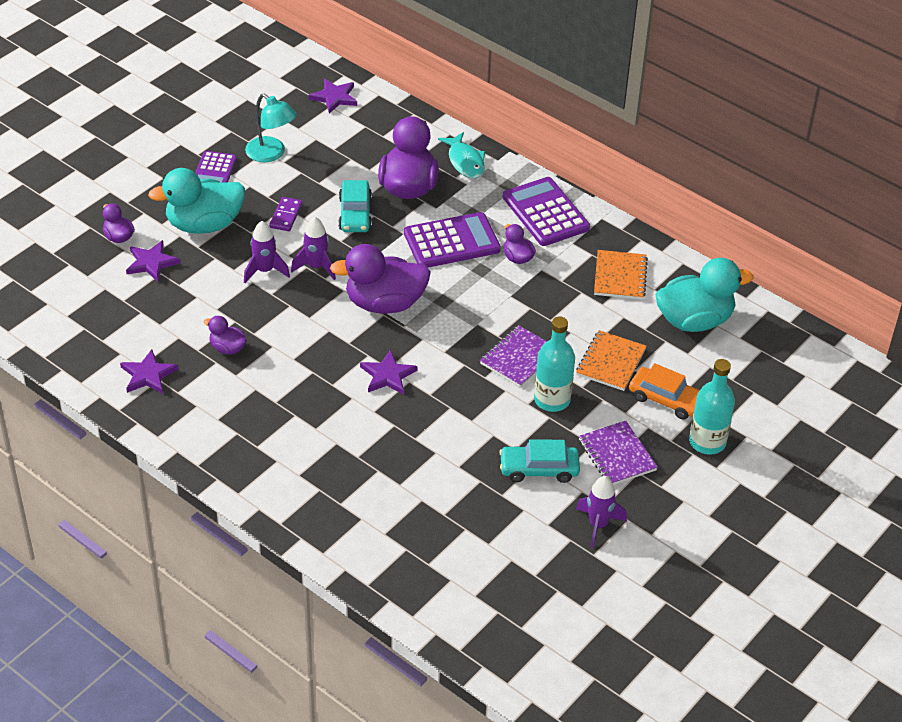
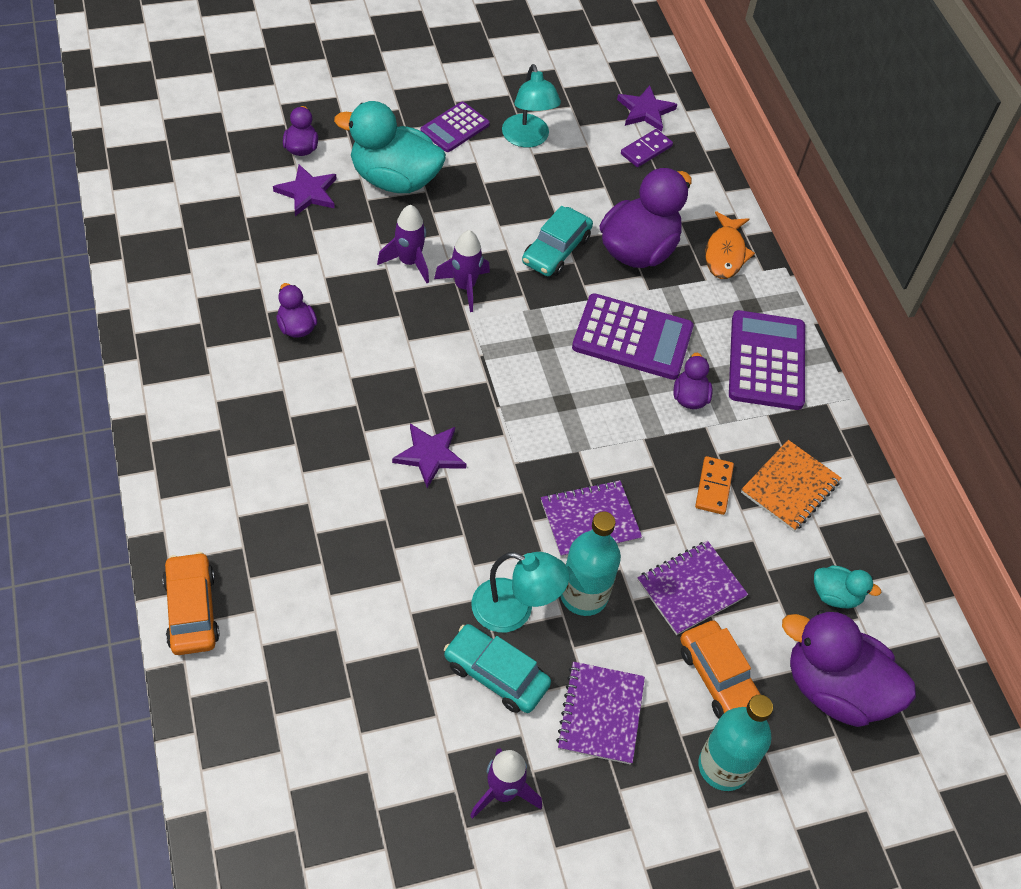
camera: 30 degrees right, 10 degrees up
(148, 375) = (195, 311): purple star -> none
(286, 216) = (483, 213): purple domino -> purple domino (646, 150)
(322, 540) = (192, 610): none -> orange car
(384, 303) = (499, 369): purple duck -> purple duck (834, 689)
(465, 161) = (725, 253): turquoise fish -> orange fish
(519, 430) = (514, 610): none -> turquoise lamp
(576, 300) = (714, 487): none -> orange domino
(611, 362) = (691, 589): orange notebook -> purple notebook
(694, 320) = (835, 595): turquoise duck -> turquoise duck, size x0.48

